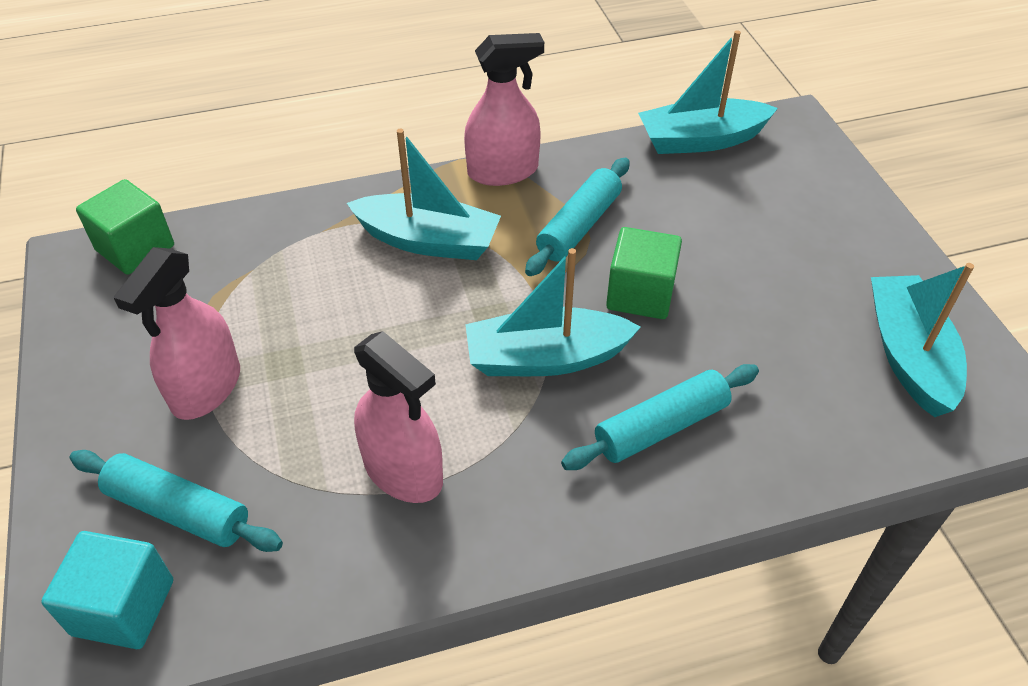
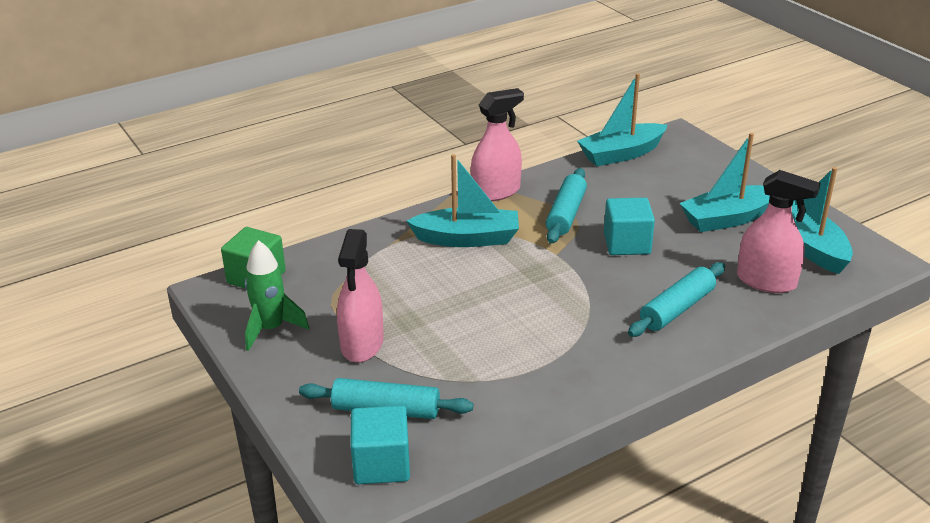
camera: 15 degrees left, 15 degrees down
(108, 336) = (271, 329): none -> green rocket
(403, 471) = (525, 361): pink spray bottle -> pink spray bottle (766, 281)
(545, 358) = (584, 287): turquoise boat -> turquoise boat (727, 219)
(640, 294) = (627, 244): green cube -> turquoise cube

